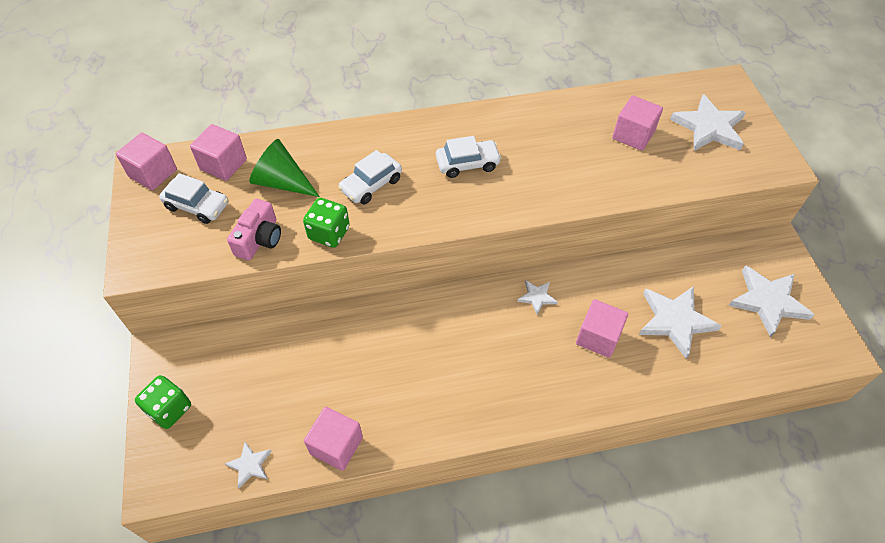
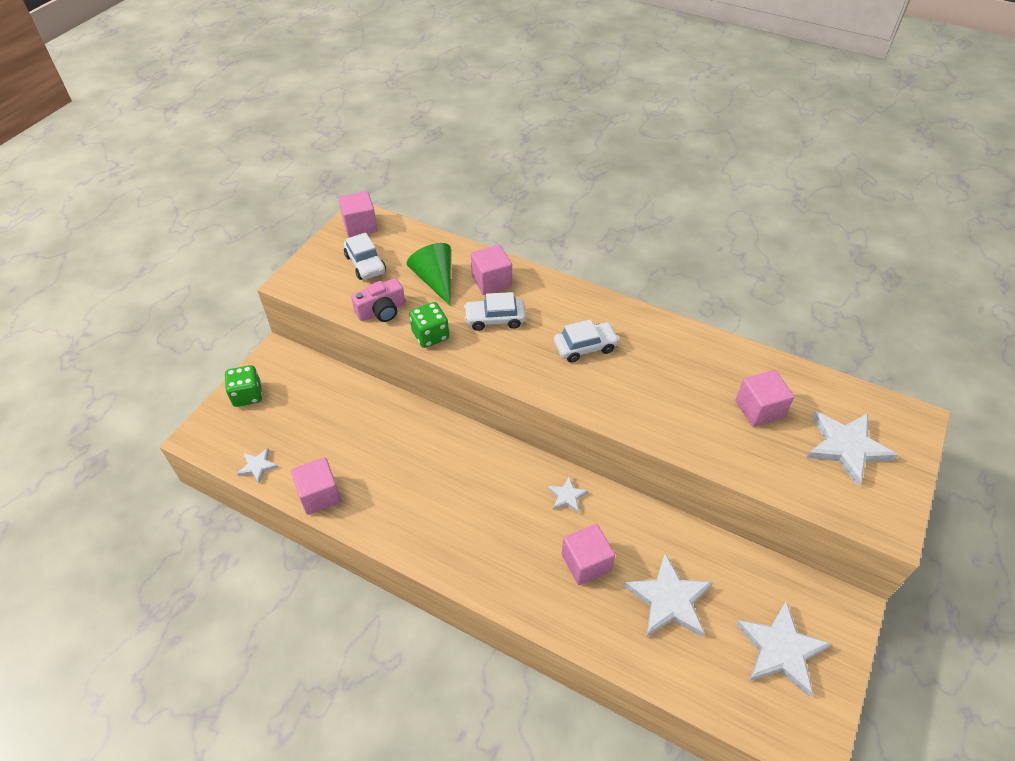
camera: 40 degrees right, 5 degrees down
(223, 164) = (409, 245): pink cube -> pink cube (491, 281)
(467, 164) = (585, 347): white car -> white car turned 45 degrees counterclockwise

